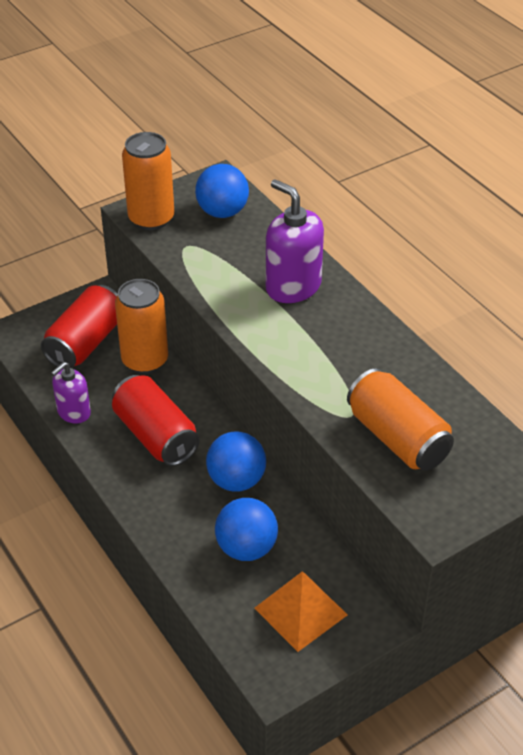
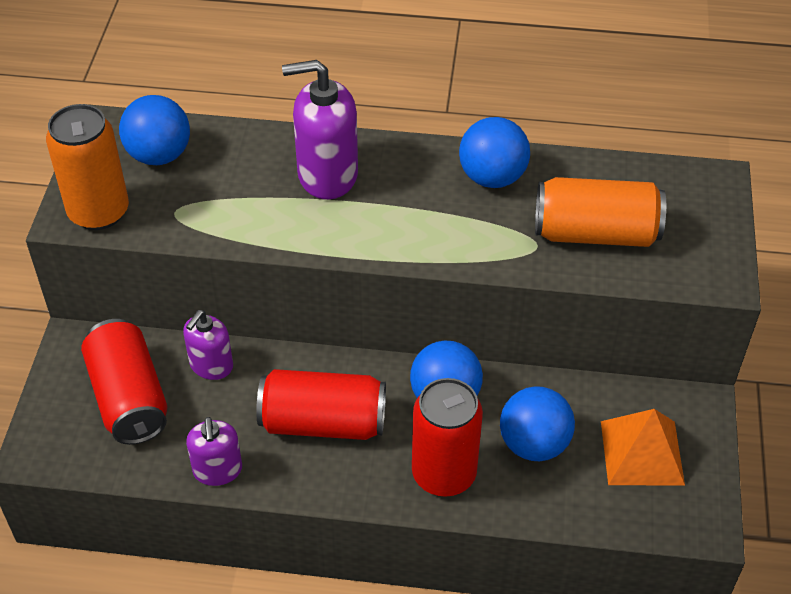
camera: 50 degrees left, 5 degrees up
(145, 360) = (211, 365): orange can -> purple soap dispenser
(176, 517) = (444, 474): none -> red can
(385, 359) = (492, 177): none -> blue ball

